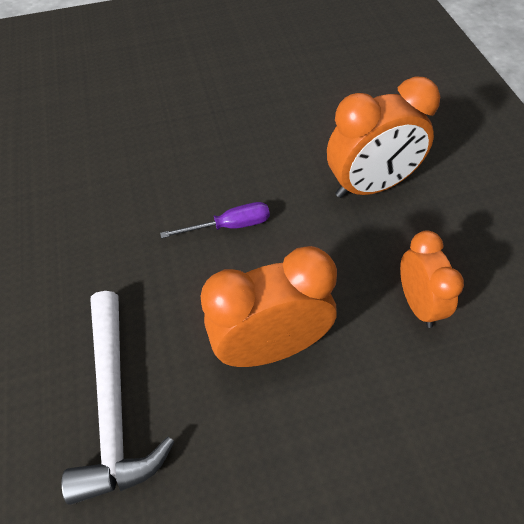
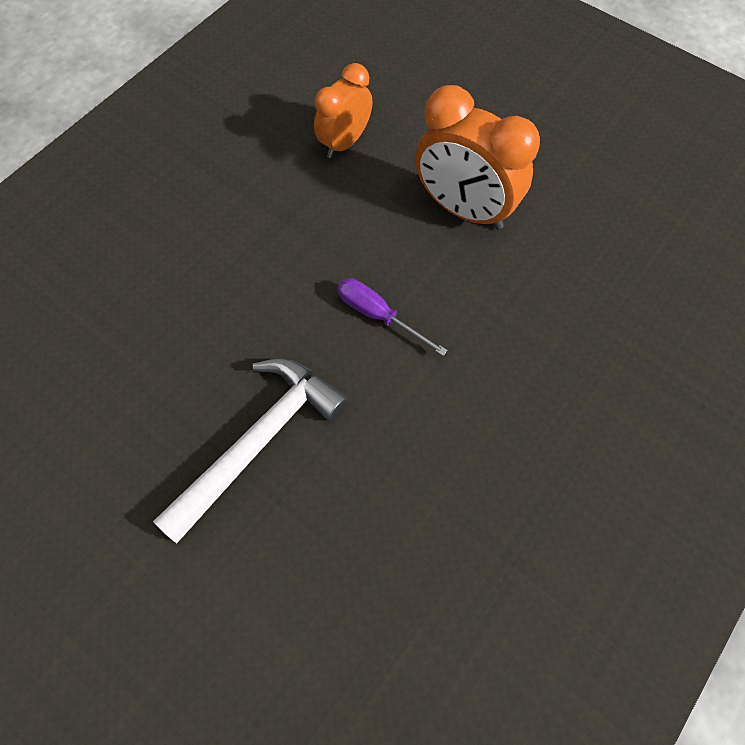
camera: 130 degrees left, 10 degrees up
(114, 405) = (601, 275): white hammer -> white hammer (259, 441)
(371, 186) = (237, 233): orange clock -> none

